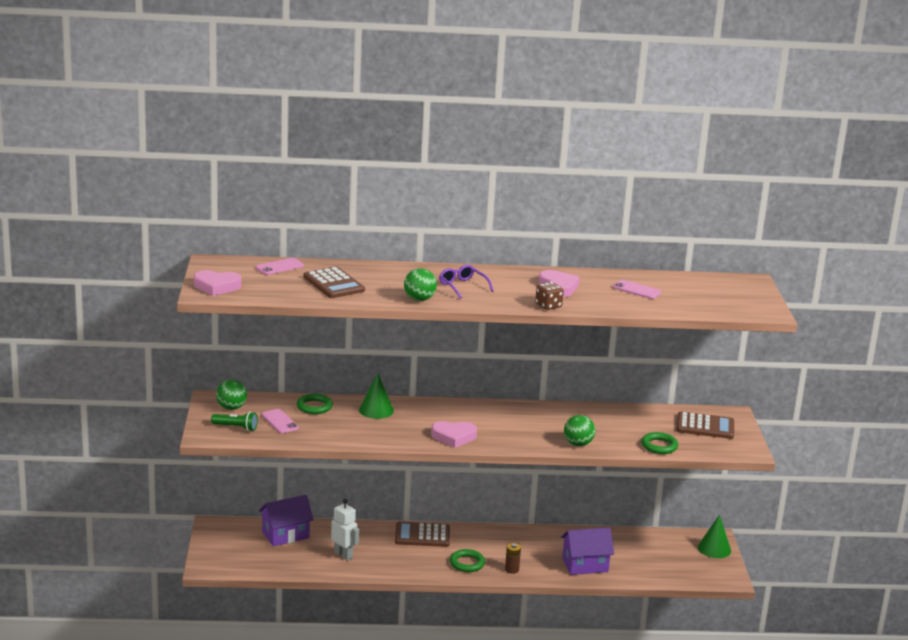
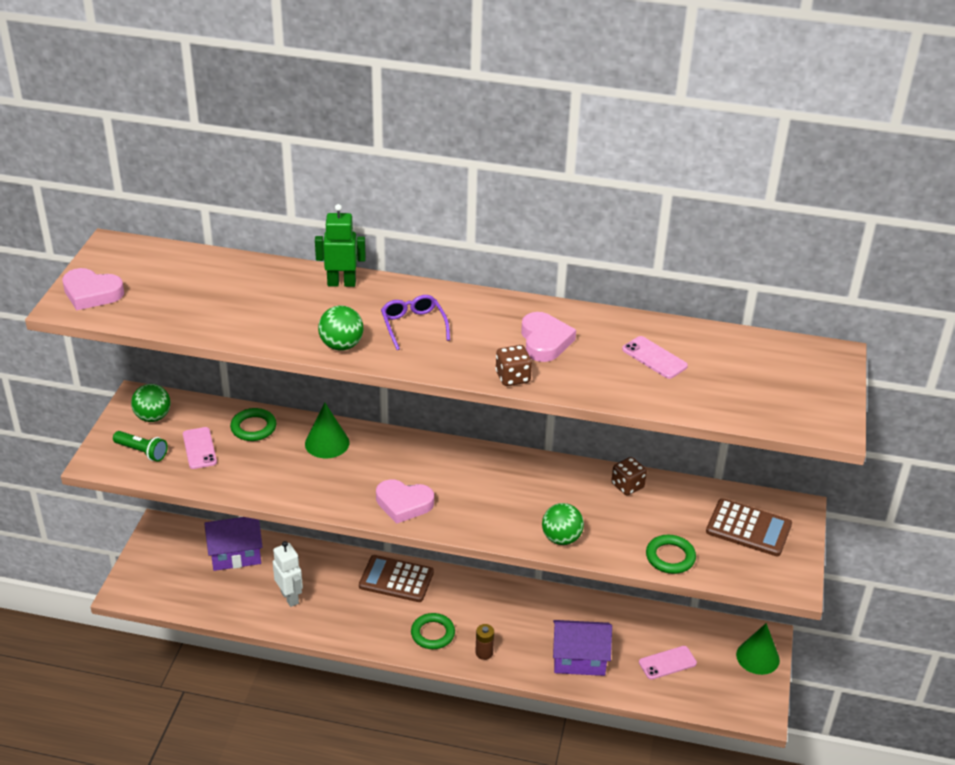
camera: 15 degrees right, 15 degrees up
(279, 267) = (192, 264): pink phone -> pink phone (667, 663)
(333, 284) = (244, 303): brown calculator -> none
(396, 269) = (341, 283): none -> green robot
(609, 413) = (627, 486): none -> brown dice

